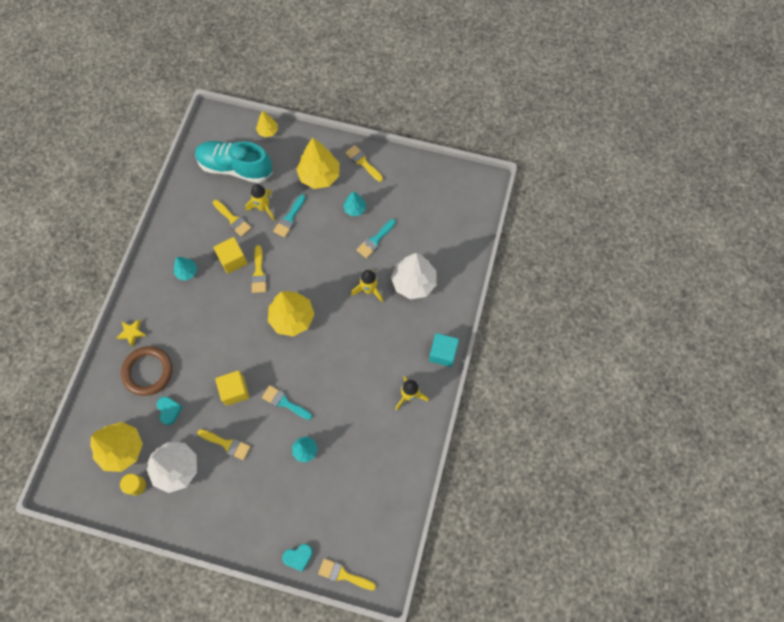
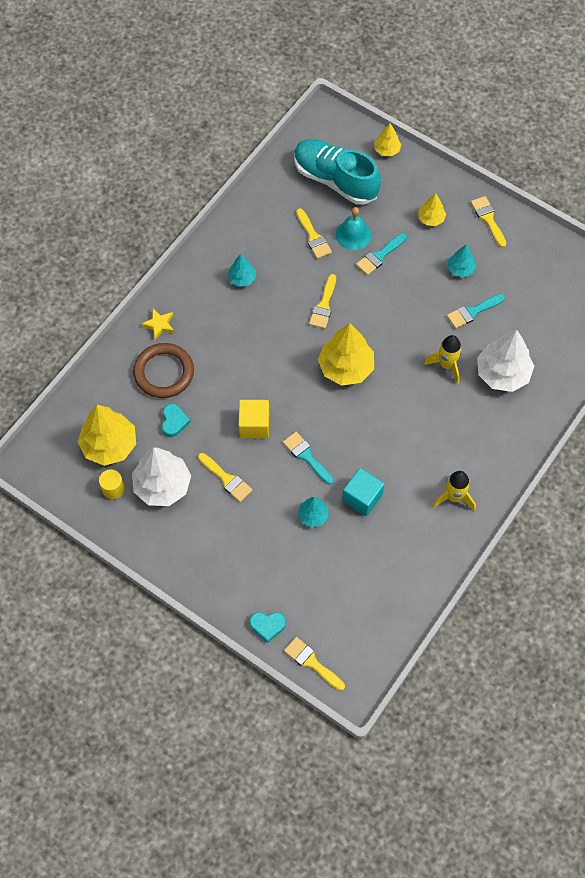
camera: 20 degrees right, 5 degrees down
(233, 260) = (298, 281): yellow cube -> none
(263, 208) = (353, 235): yellow rocket -> turquoise bell
(319, 176) = (431, 218): yellow tree -> yellow tree, size x0.52
(443, 353) = (510, 463): turquoise cube -> turquoise cube (362, 497)

